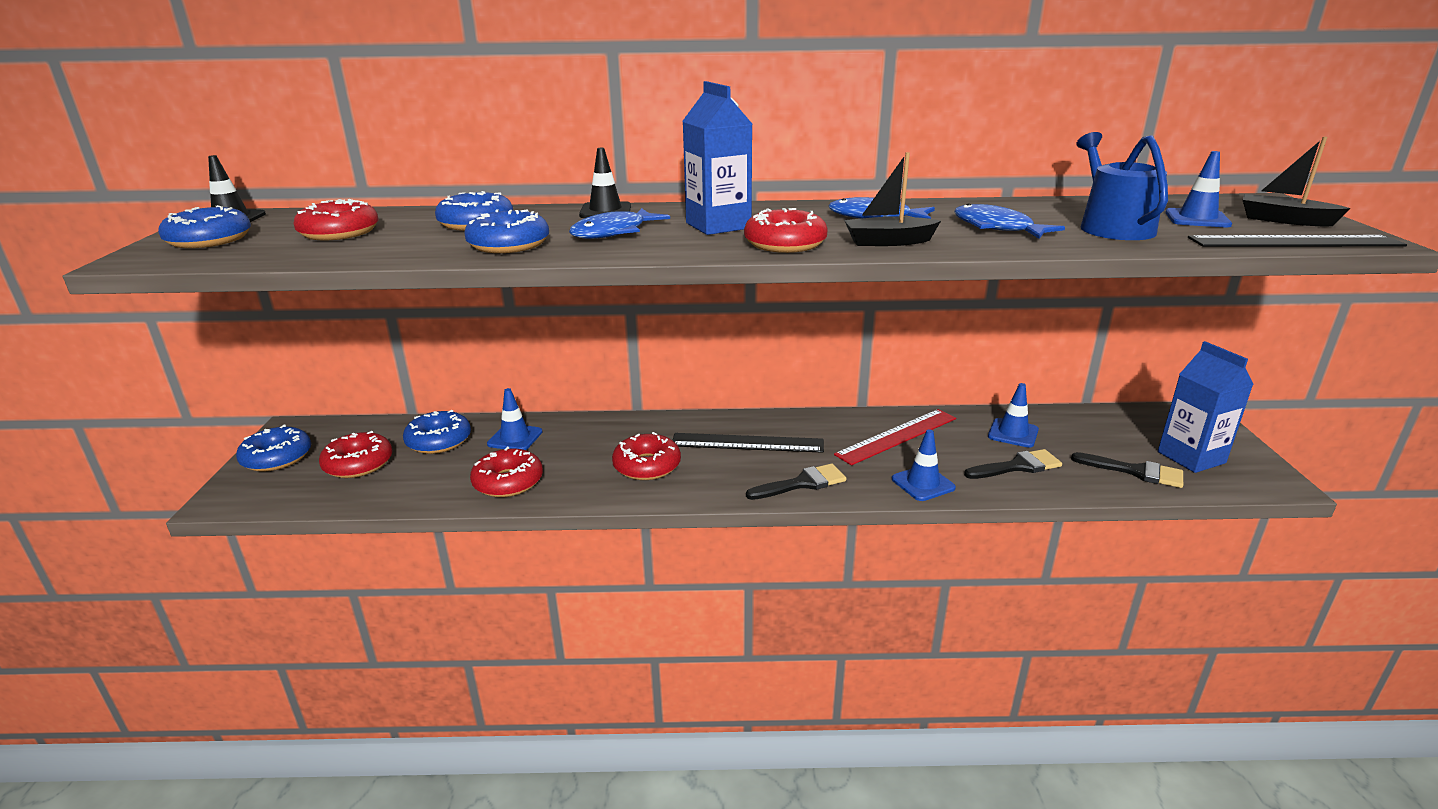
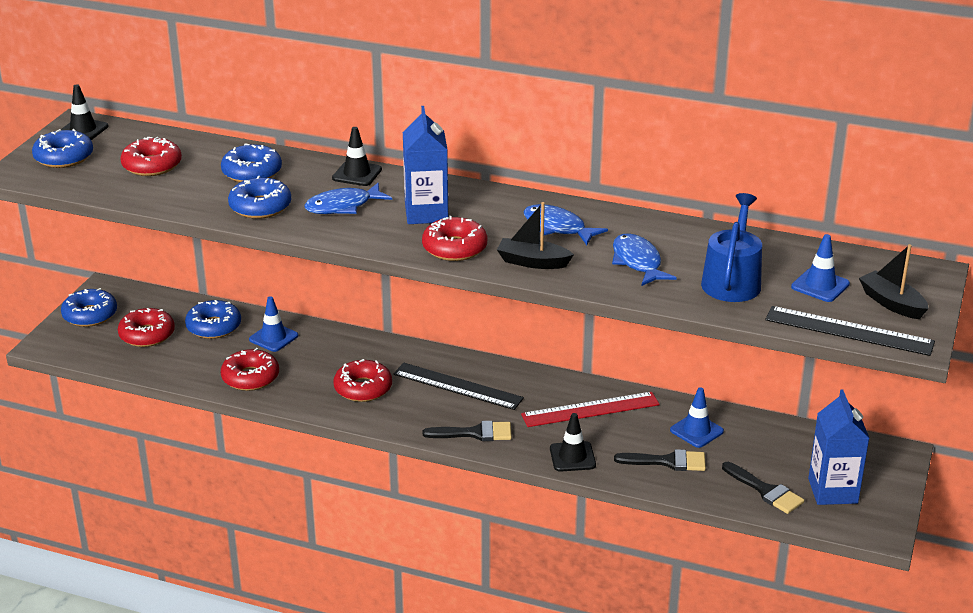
camera: 20 degrees right, 5 degrees up
(923, 483) = (572, 457): blue traffic cone -> black traffic cone

